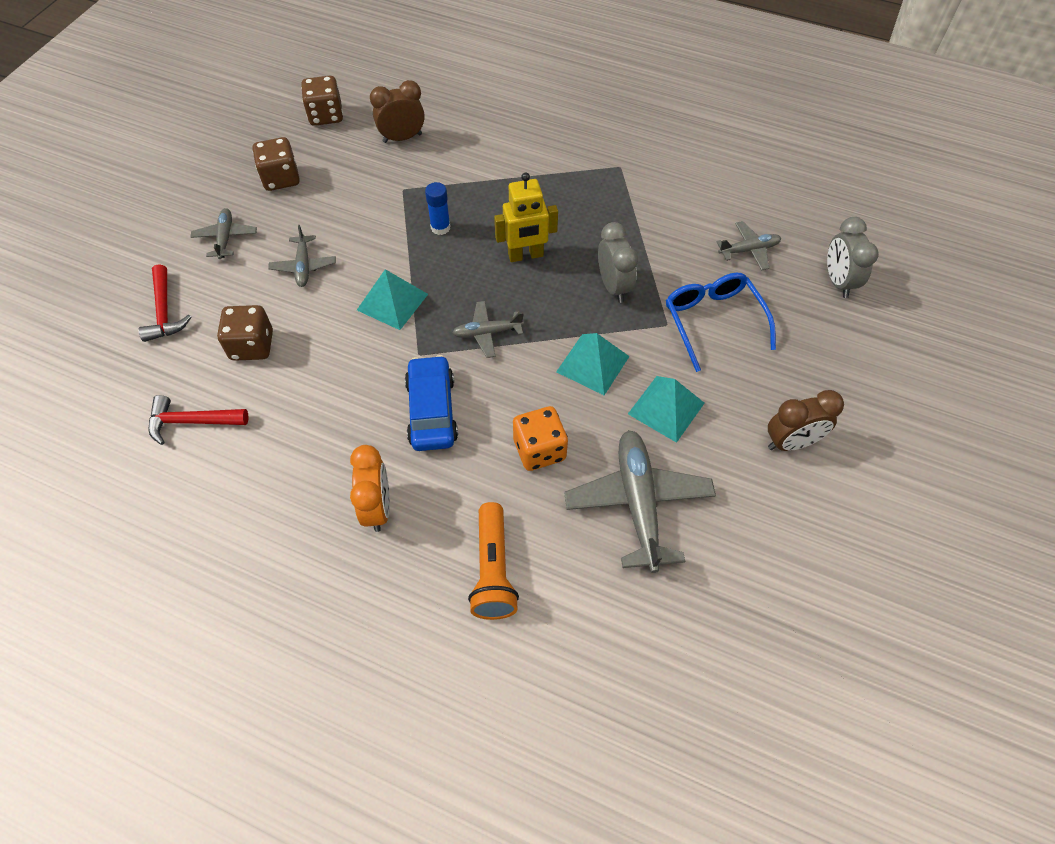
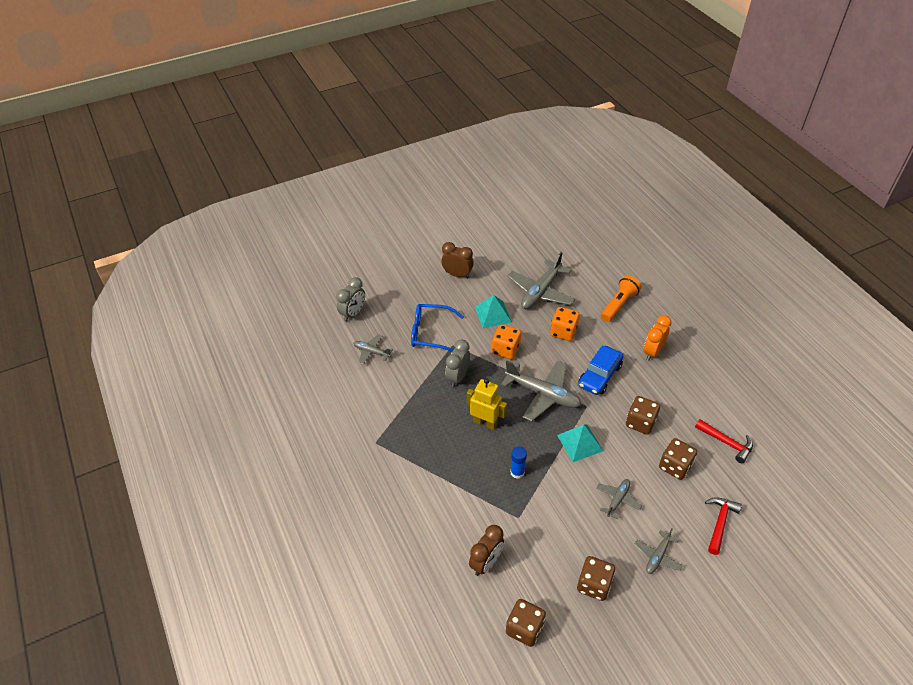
camera: 140 degrees left, 10 degrees down
(330, 376) = (640, 423): none -> brown dice
(402, 138) = (486, 563): brown clock -> brown clock turned 75 degrees counterclockwise
(487, 333) = (543, 395): grey plane -> grey plane, size x1.88
(593, 364) = (505, 350): turquoise pyramid -> orange dice
(713, 321) = (430, 333): blue glasses -> blue glasses turned 75 degrees clockwise

